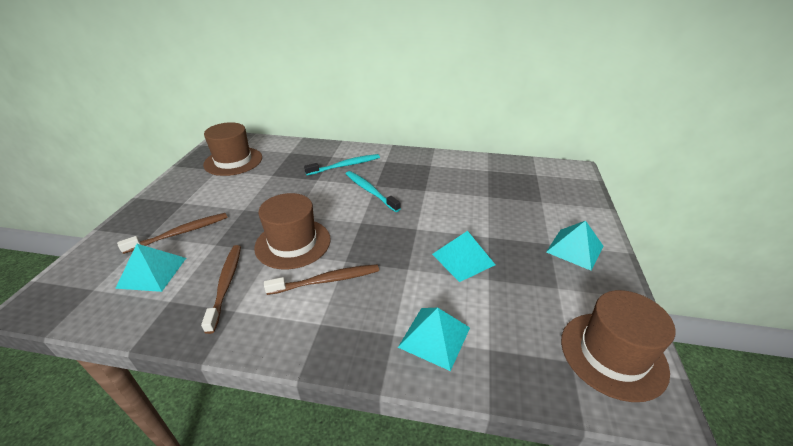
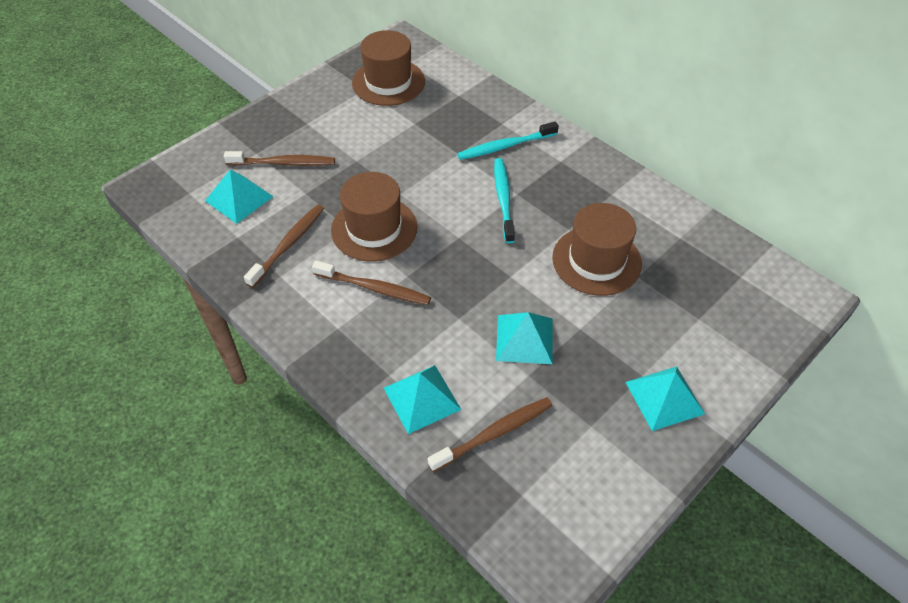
camera: 35 degrees right, 15 degrees up
(345, 166) = (505, 146): turquoise toothbrush -> turquoise toothbrush turned 150 degrees clockwise
(508, 330) = (493, 434): none -> brown toothbrush
(612, 354) = (568, 515): brown hat -> brown hat (596, 260)

